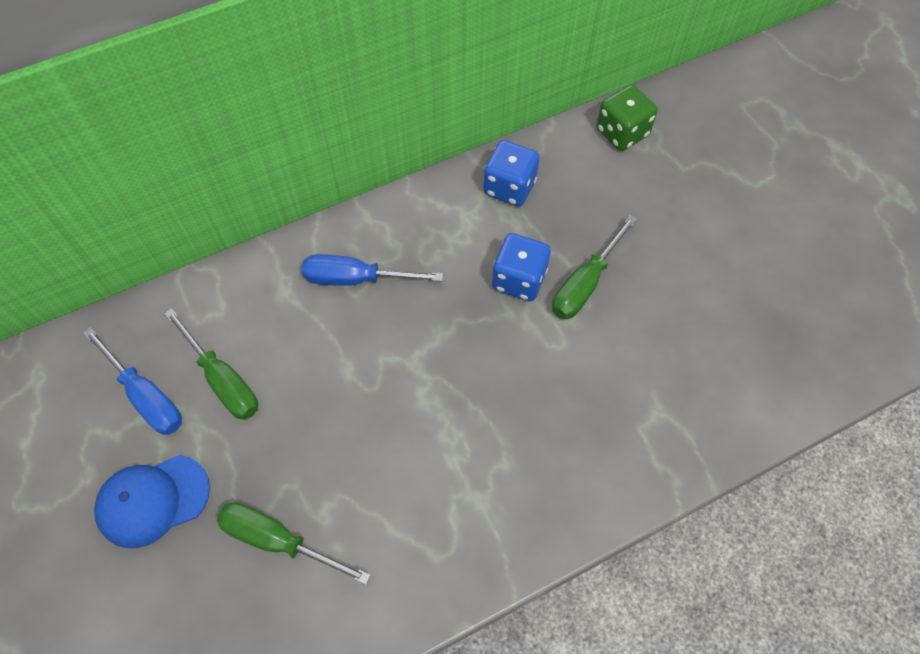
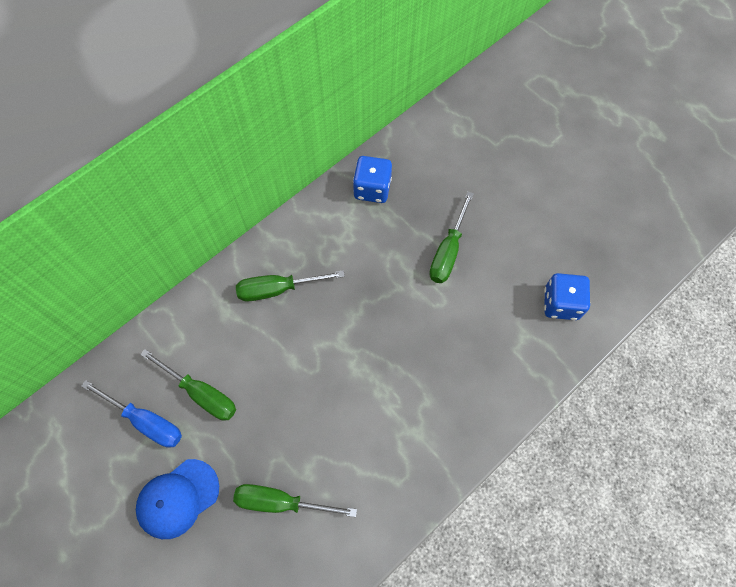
camera: 15 degrees left, 5 degrees up
(356, 279) = (278, 289): blue screwdriver -> green screwdriver
(519, 279) = (399, 260): blue dice -> blue dice (561, 303)
(622, 133) = (443, 125): green dice -> none

